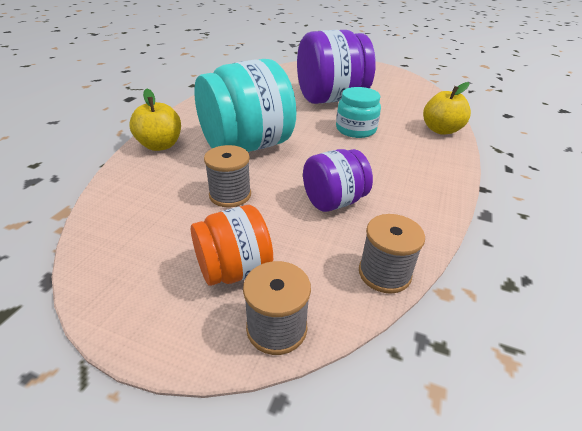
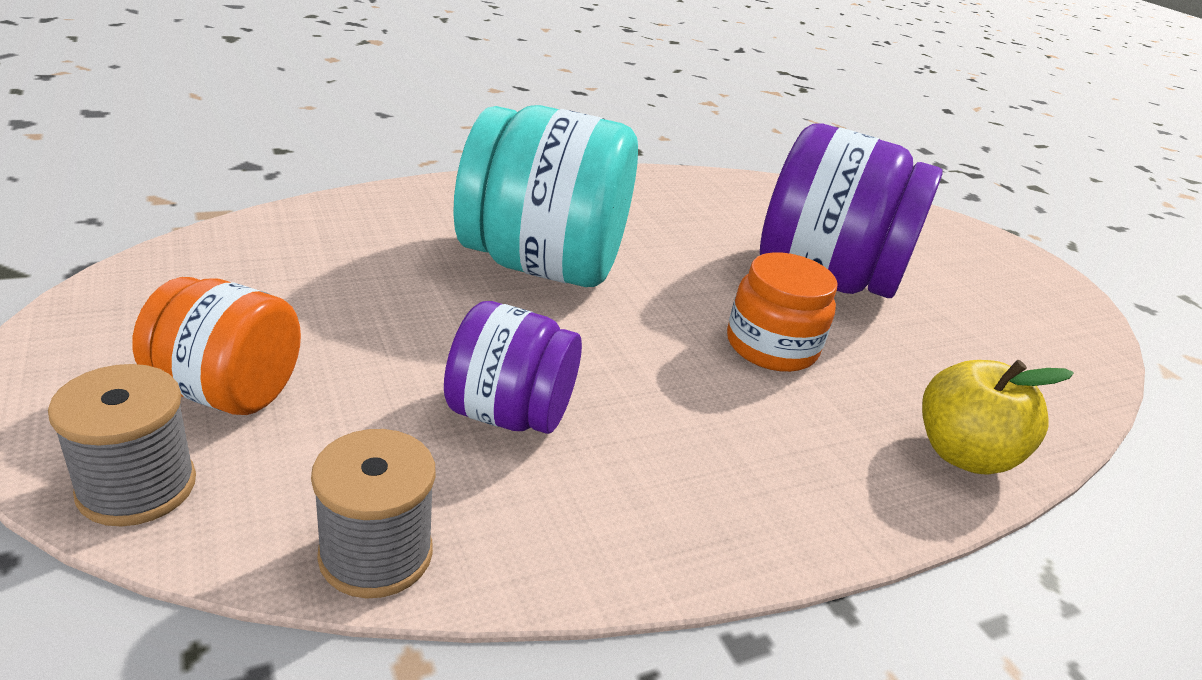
camera: 40 degrees right, 5 degrees down
(160, 145) = (435, 201): yellow apple -> none
(230, 195) = (395, 309): grey spool -> none
(356, 129) = (771, 347): turquoise jar -> orange jar

